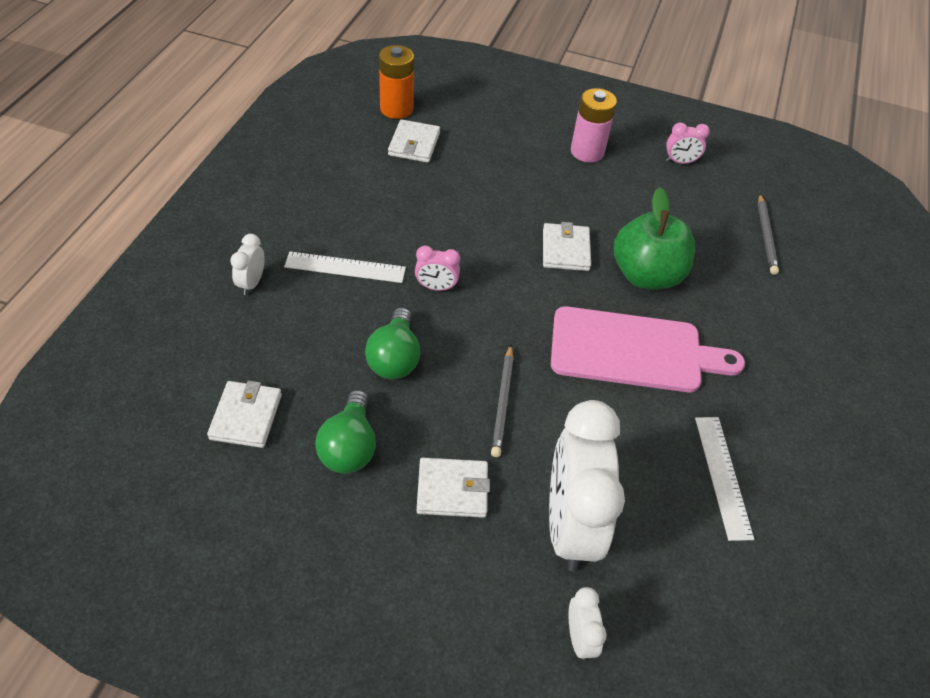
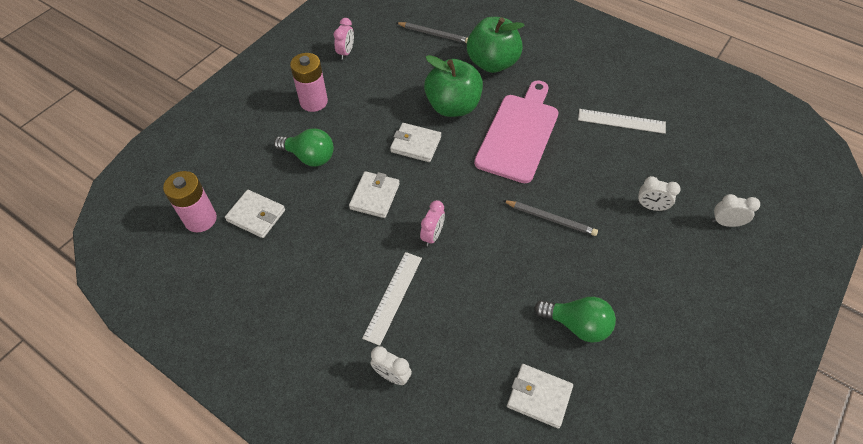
camera: 70 degrees left, 5 degrees up
(394, 358) = (498, 278): green light bulb -> green light bulb (309, 157)
(396, 109) = (200, 219): orange battery -> pink battery
(452, 490) = (619, 266): white wallet -> white wallet (374, 196)
(570, 525) = (651, 207): white clock -> white clock, size x0.43
(750, 305) = (492, 63): none -> green apple

